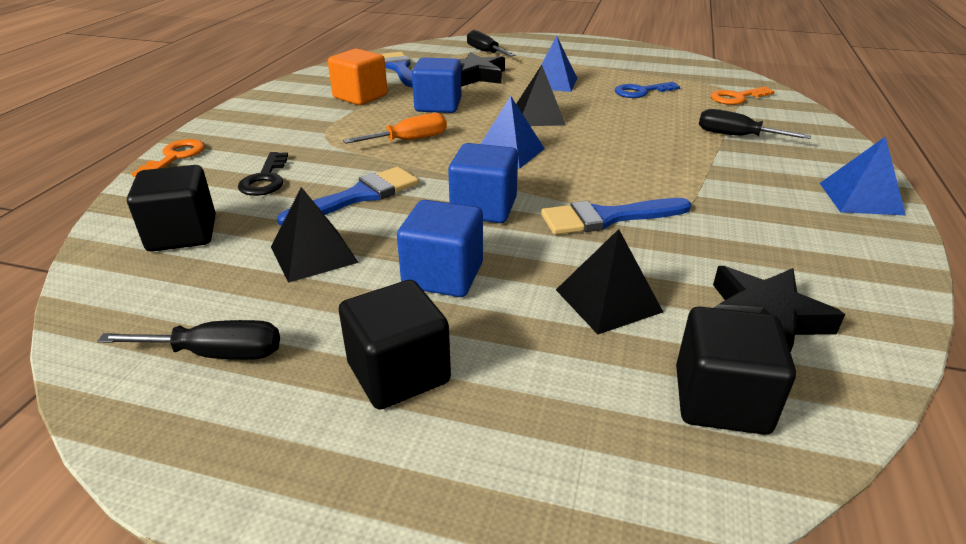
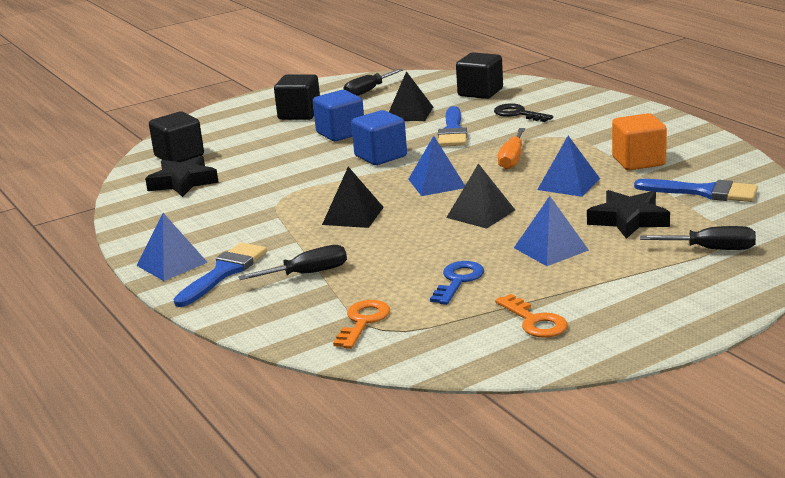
camera: 135 degrees right, 10 degrees down
(175, 157) = (594, 97): orange key -> orange key (534, 321)
(438, 105) = (568, 184): blue cube -> blue pyramid
(607, 218) = (310, 182): blue brush -> blue brush (224, 272)
(608, 300) = (257, 158): black pyramid -> black pyramid (353, 215)

